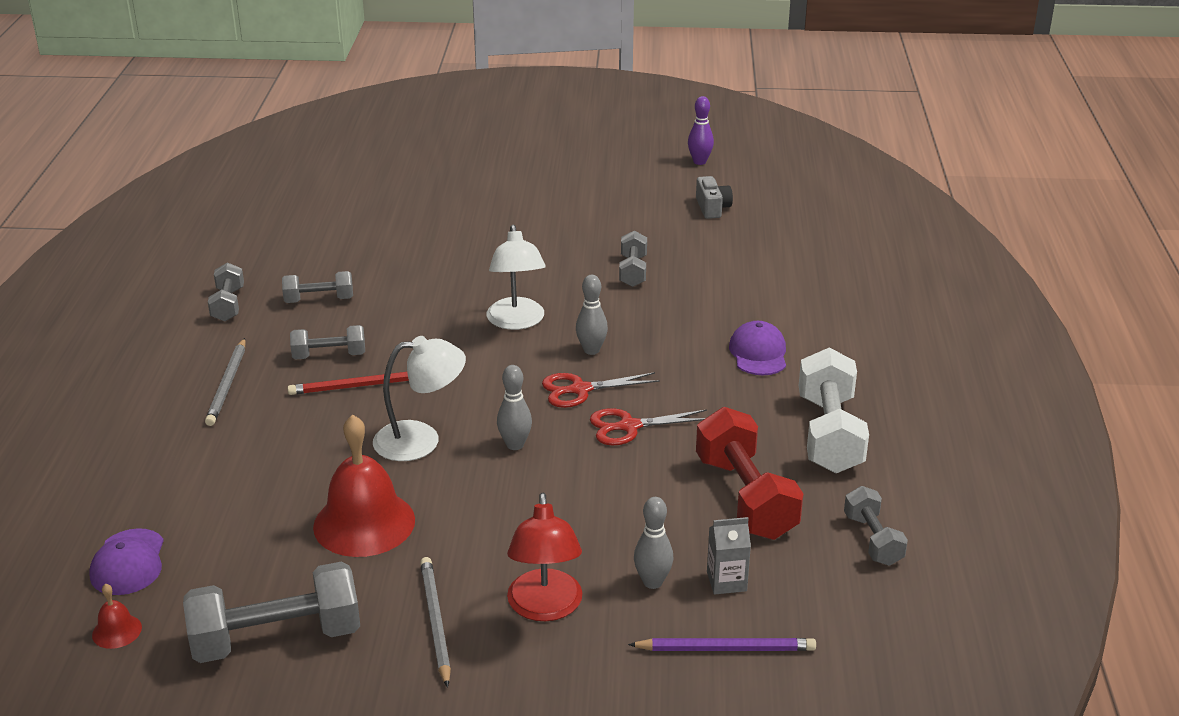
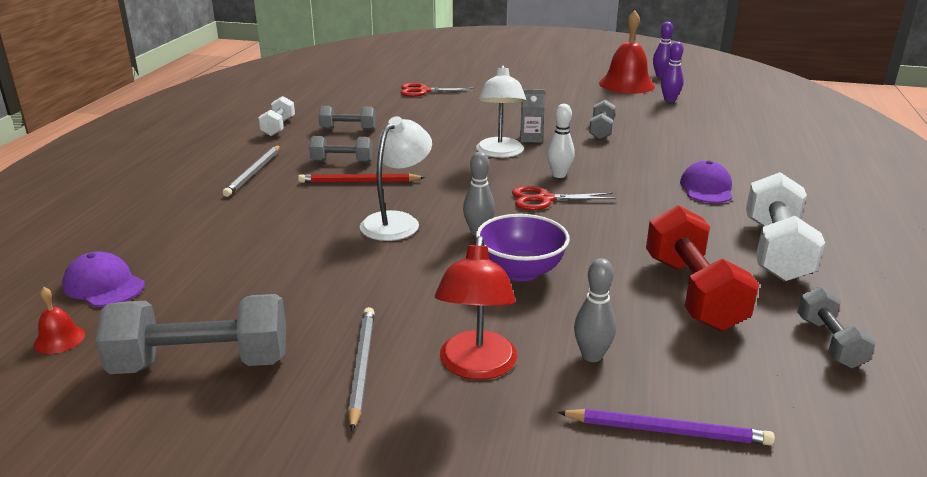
camera: 10 degrees right, 5 degrees down
(128, 562) = (104, 285): purple cap -> purple cap turned 120 degrees clockwise
(228, 305) = (278, 127): grey dumbbell -> white dumbbell
(364, 523) = (324, 276): red bell -> red bell (626, 84)
(421, 440) = (397, 221): white lamp -> white lamp turned 60 degrees counterclockwise
(569, 492) = (520, 271): none -> purple bowl
(591, 350) = (559, 175): grey bowling pin -> white bowling pin
(629, 426) = (585, 228): red scissors -> red scissors (423, 91)
(712, 208) = (669, 100): grey camera -> purple bowling pin
(726, 581) = (671, 364): grey carton -> grey carton (531, 138)

